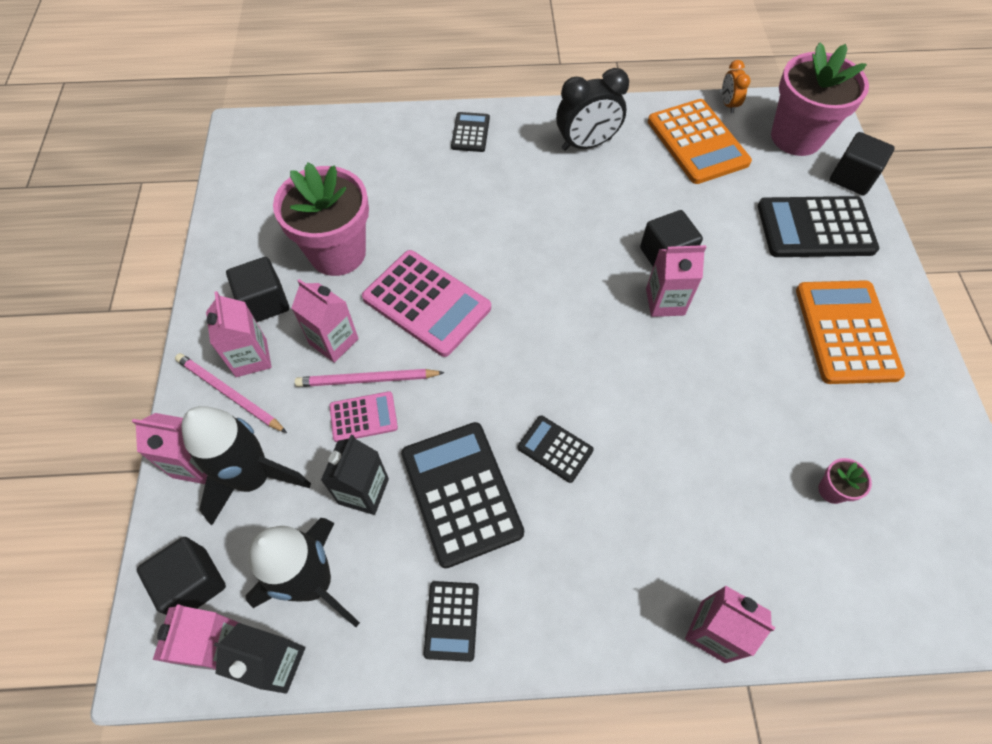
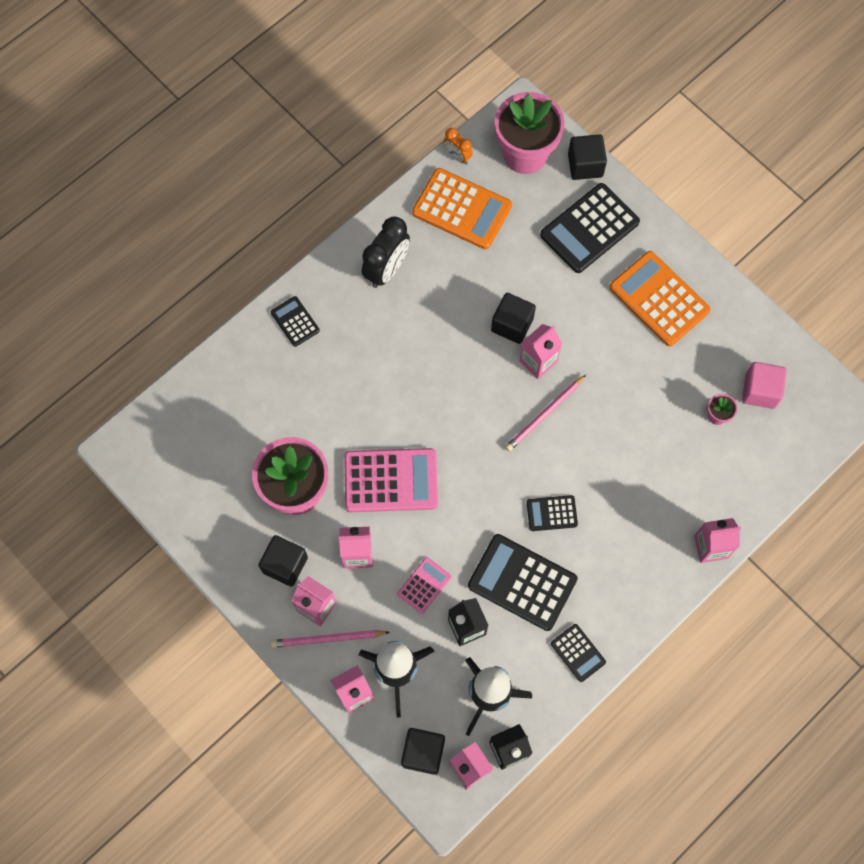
camera: 40 degrees left, 10 degrees up
(367, 380) = (403, 561): pink pencil -> pink pencil (544, 414)
(908, 502) = (760, 391): none -> pink cube

